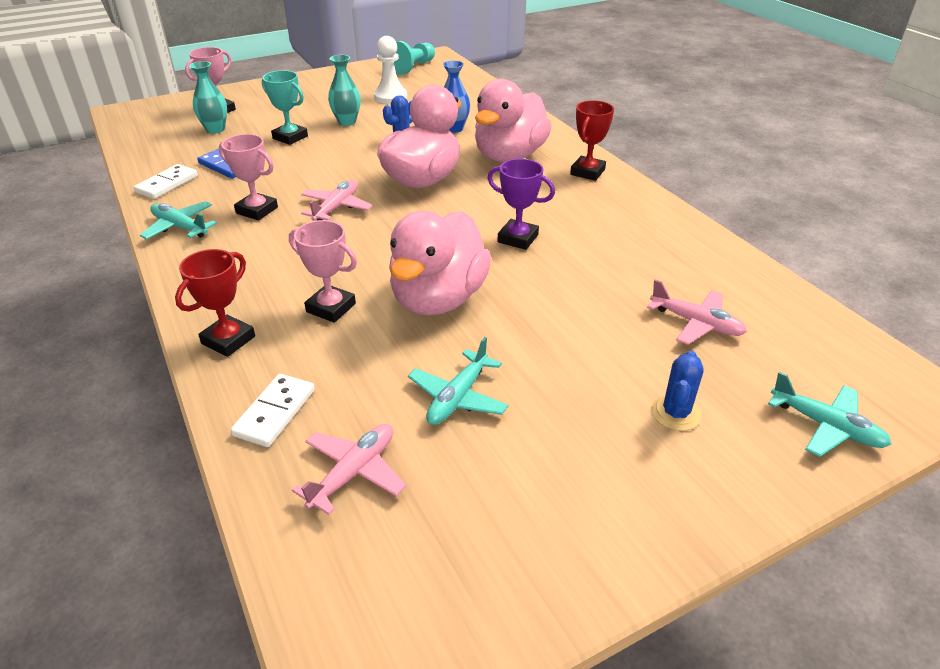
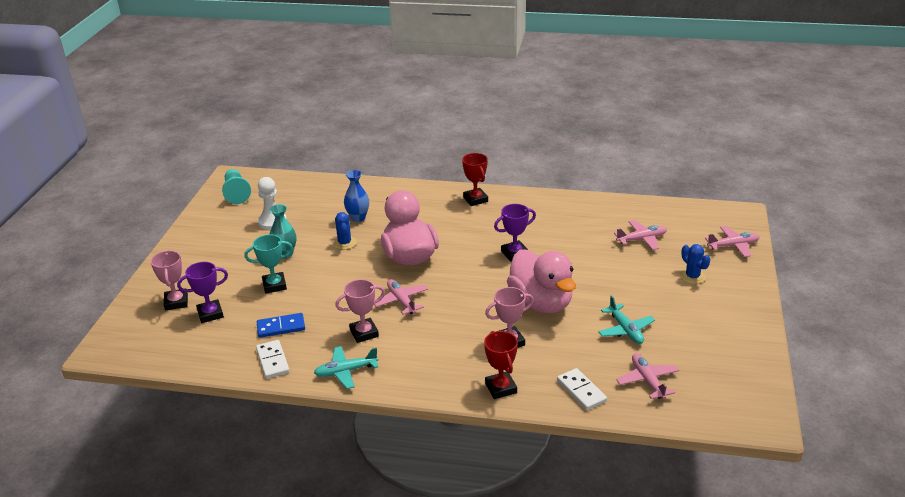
camera: 50 degrees left, 5 degrees down
(215, 129) = (210, 314): turquoise vase -> purple trophy
(509, 156) = (422, 215): pink duck -> none
(826, 426) = (733, 246): turquoise plane -> pink plane

